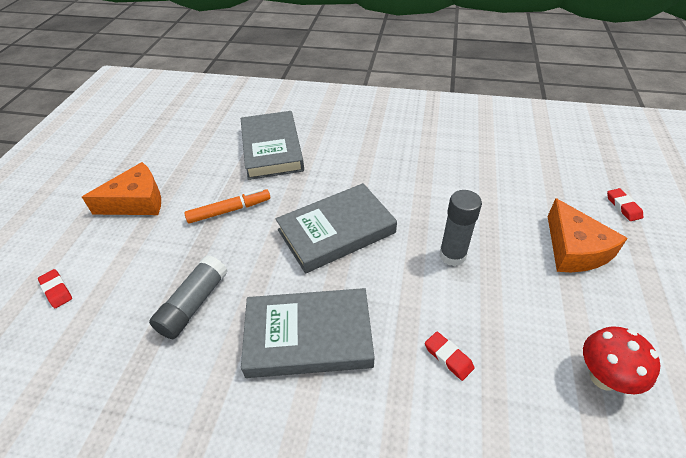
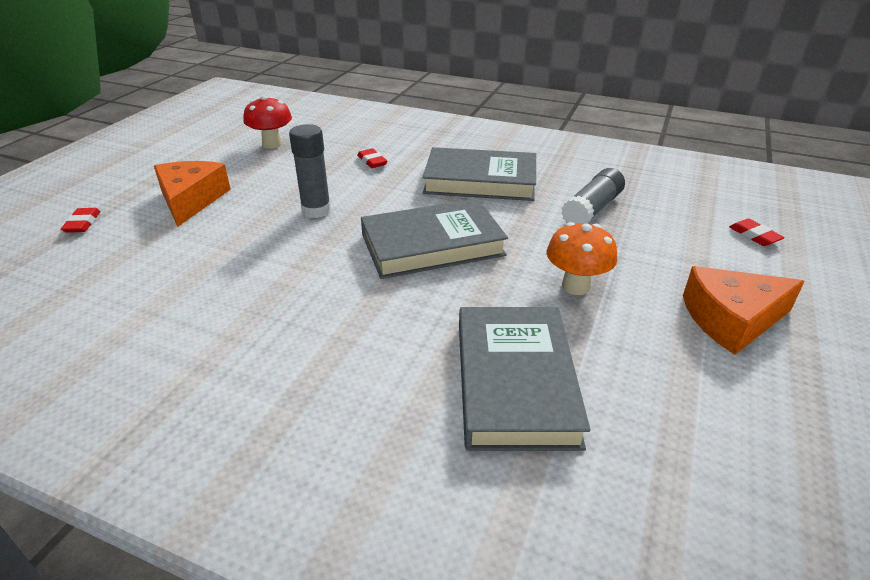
camera: 170 degrees left, 10 degrees down
(229, 210) = (575, 286): orange marker -> orange mushroom

